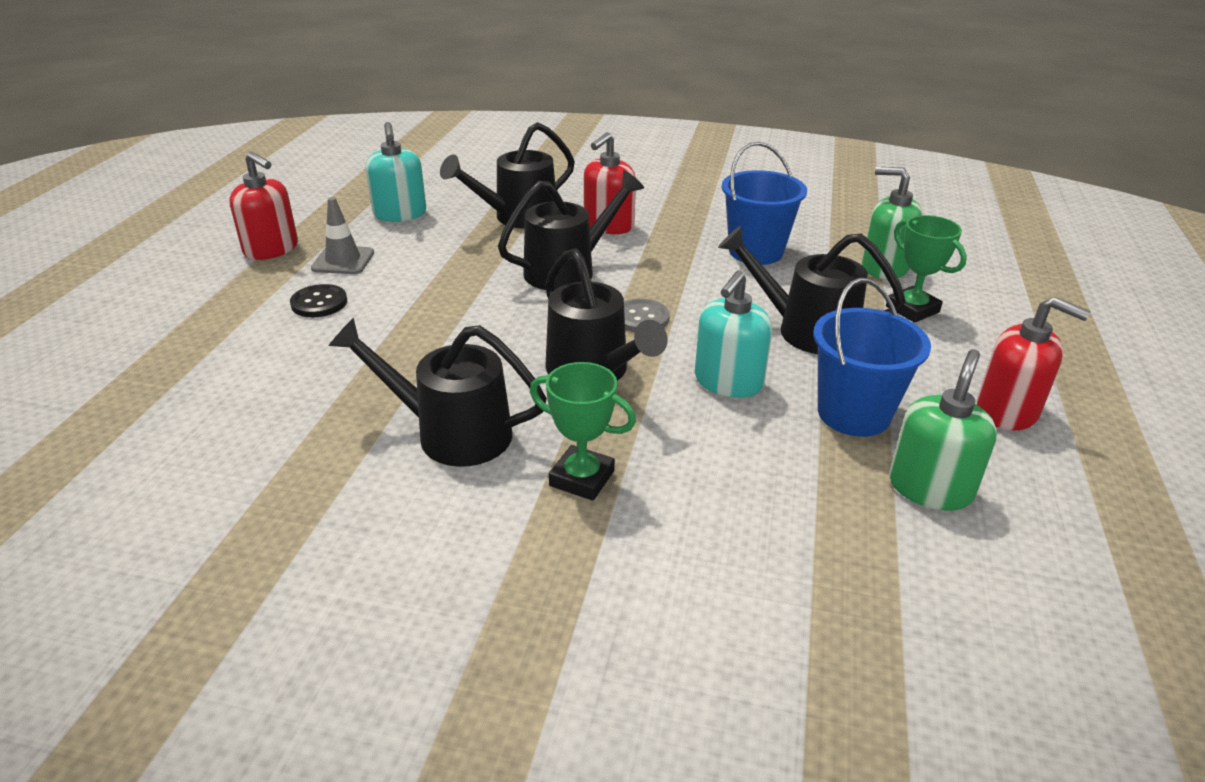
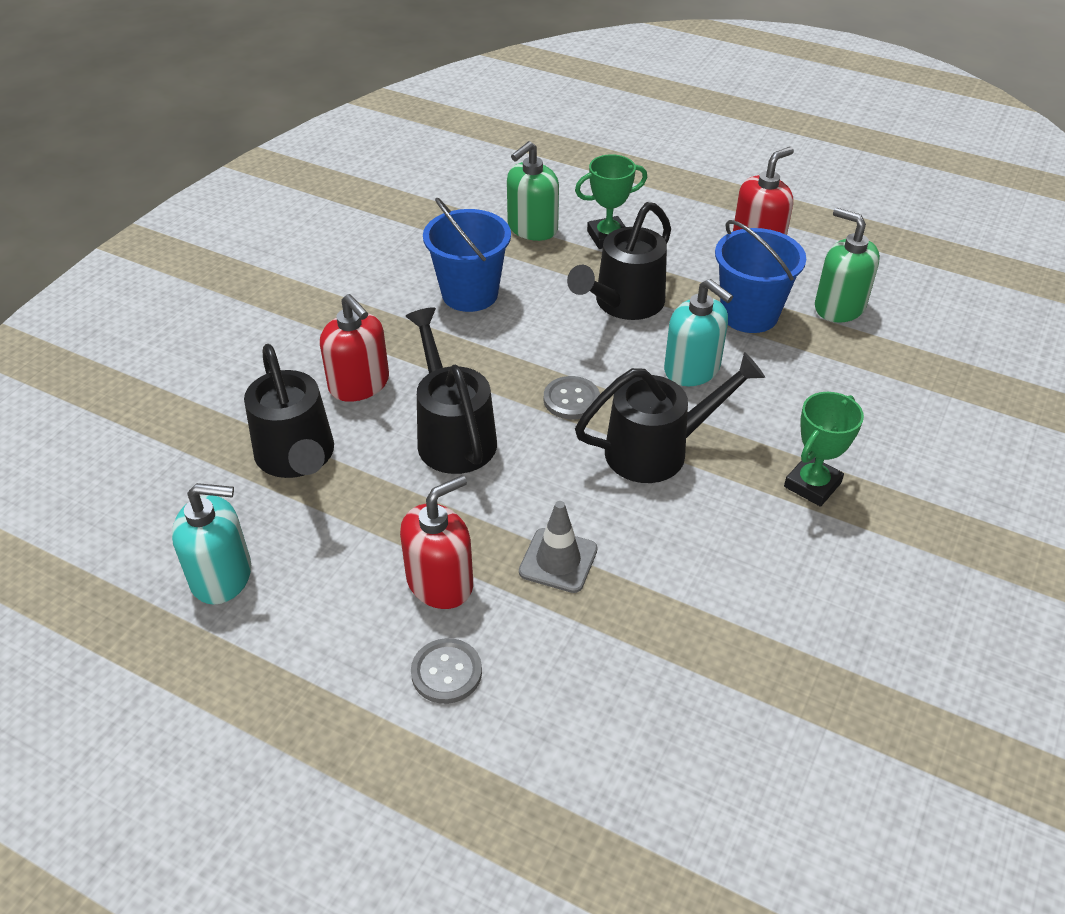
camera: 75 degrees left, 10 degrees up
(271, 249) = (263, 732): red soap dispenser -> red soap dispenser (440, 582)
(319, 303) = (446, 672): black button -> grey button
(343, 261) = (339, 645): grey traffic cone -> grey traffic cone (558, 560)
(450, 433) = (737, 565): black watering can -> none

